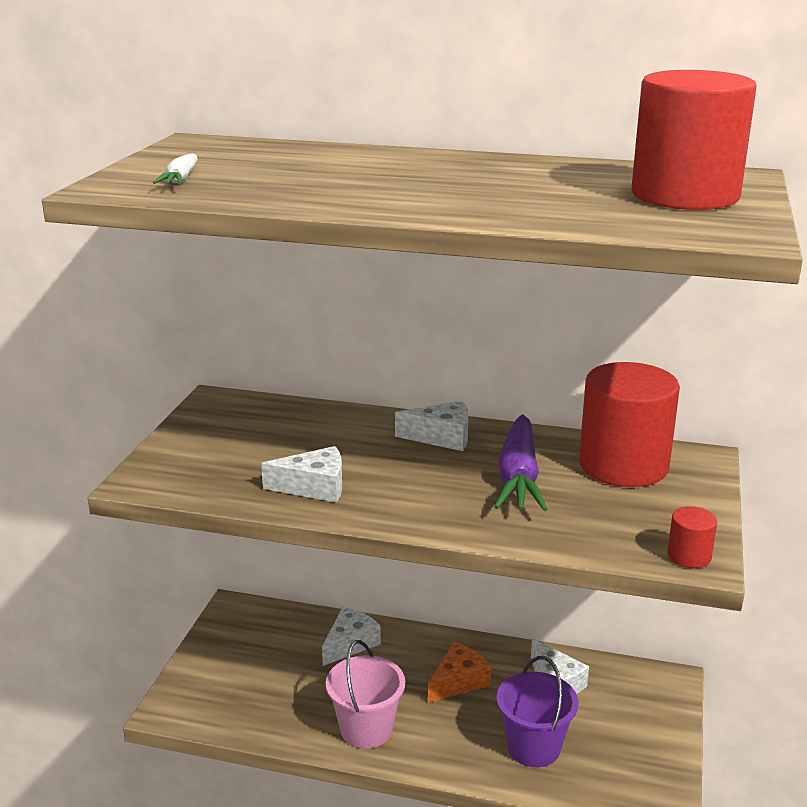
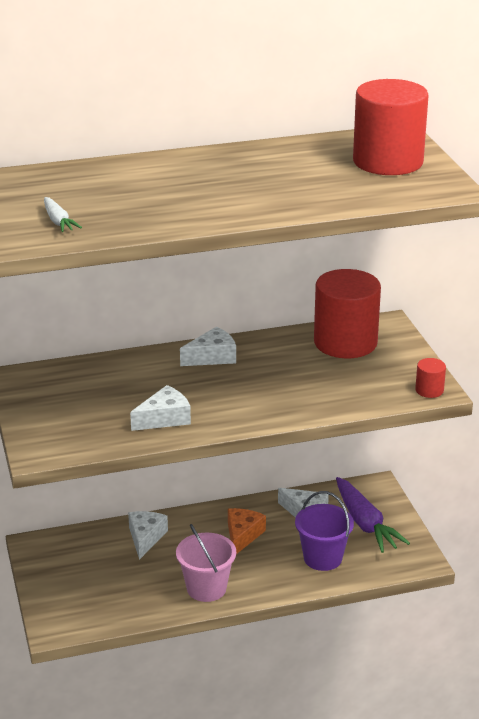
camera: 30 degrees left, 5 degrees up
(518, 476) = (288, 370): purple carrot -> purple carrot (365, 523)

